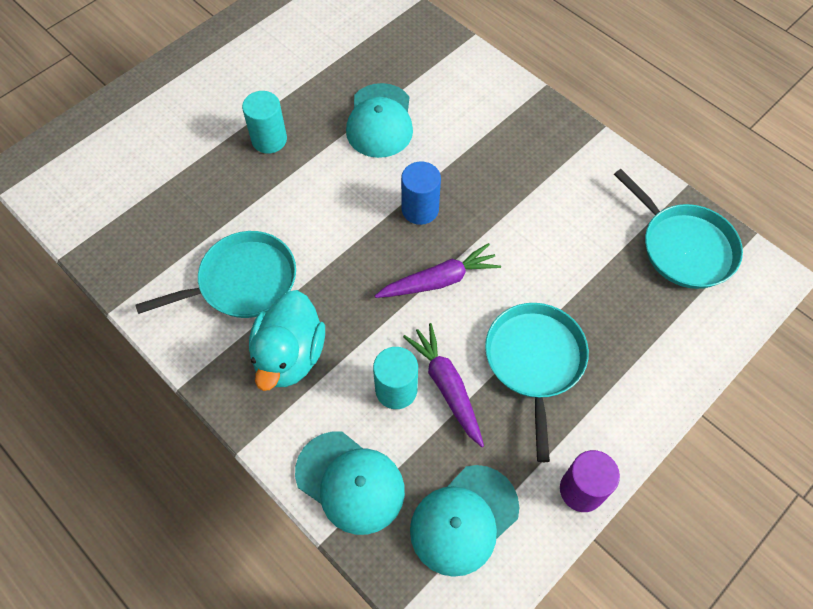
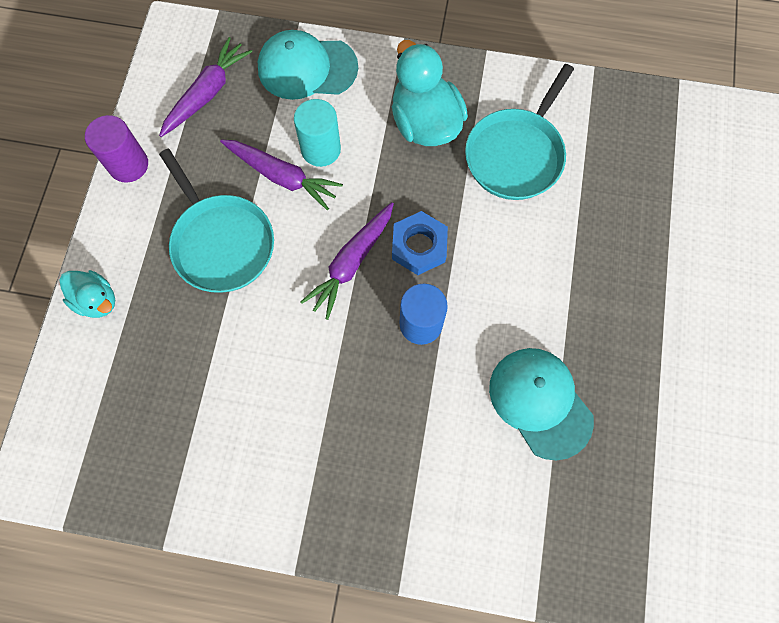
camera: 145 degrees right, 10 degrees up
(269, 140) = (626, 303): turquoise cylinder -> none
(378, 261) = (419, 246): none -> blue nut
(464, 520) = (207, 93): turquoise cap -> purple carrot
(667, 377) = (97, 300): none -> turquoise duck
(683, 247) = (135, 455): turquoise pan -> none

